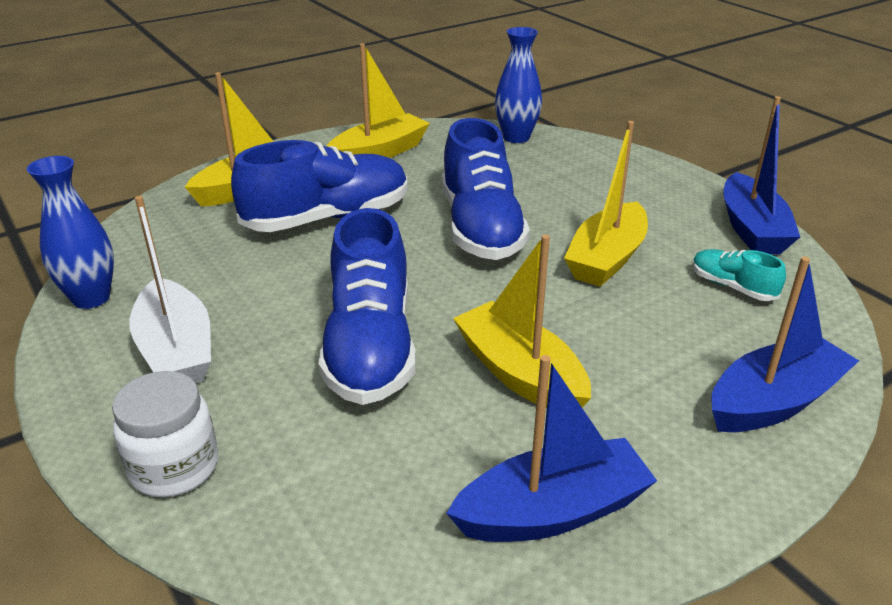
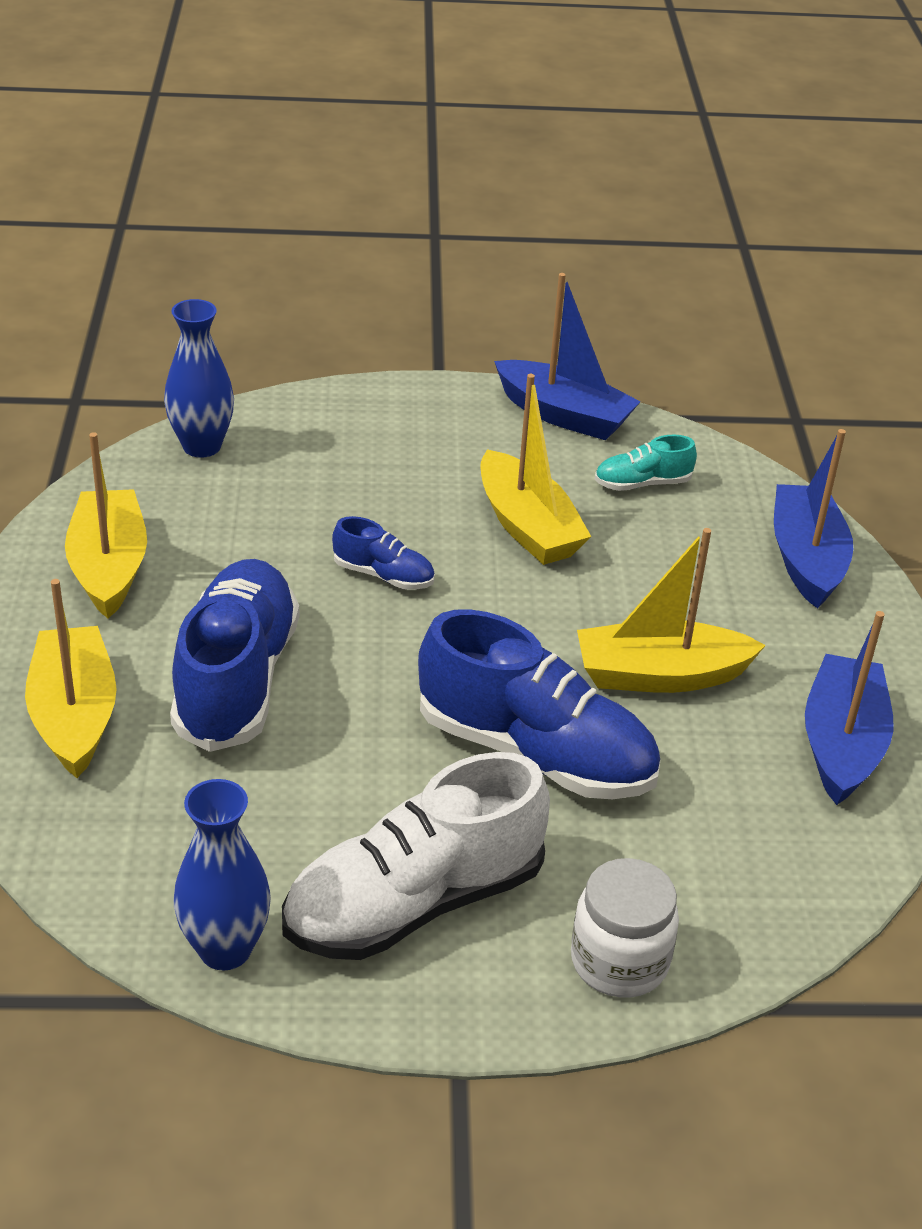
camera: 60 degrees left, 5 degrees up
(176, 350) = (414, 902): white boat -> white shoe
(480, 228) = (383, 575): blue shoe -> blue shoe, size x0.47

